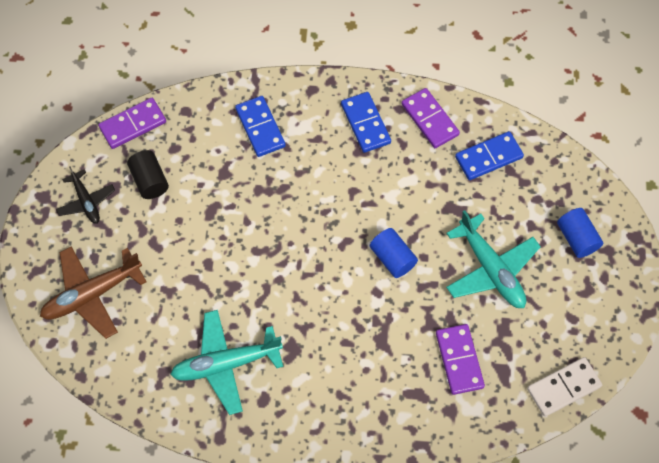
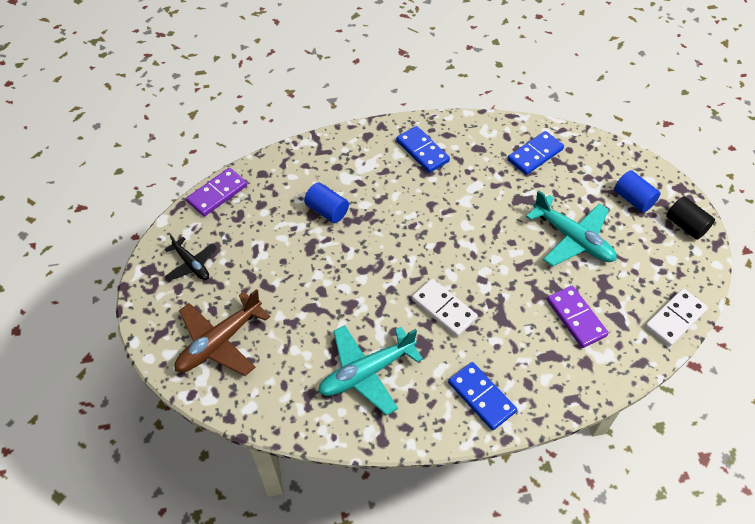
camera: 15 degrees left, 10 degrees down
(150, 181) = (246, 235): black cylinder -> black cylinder (686, 225)
(260, 128) = (332, 173): blue domino -> blue domino (481, 397)
(326, 315) = (444, 309): none -> white domino
(392, 258) = (485, 249): blue cylinder -> blue cylinder (327, 210)
(429, 120) = (475, 137): purple domino -> none

